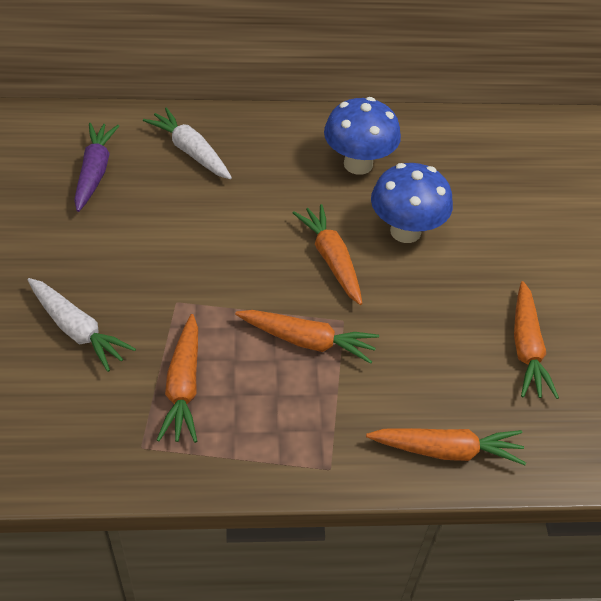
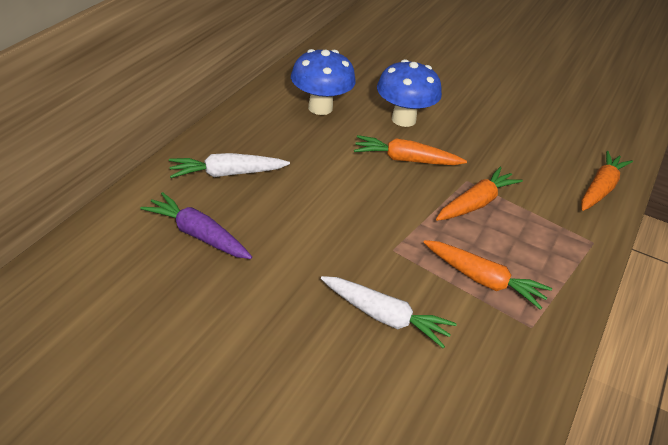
camera: 60 degrees left, 10 degrees down
(77, 330) = (385, 317): white carrot -> white carrot turned 45 degrees clockwise
(526, 348) = (536, 124): orange carrot -> none

